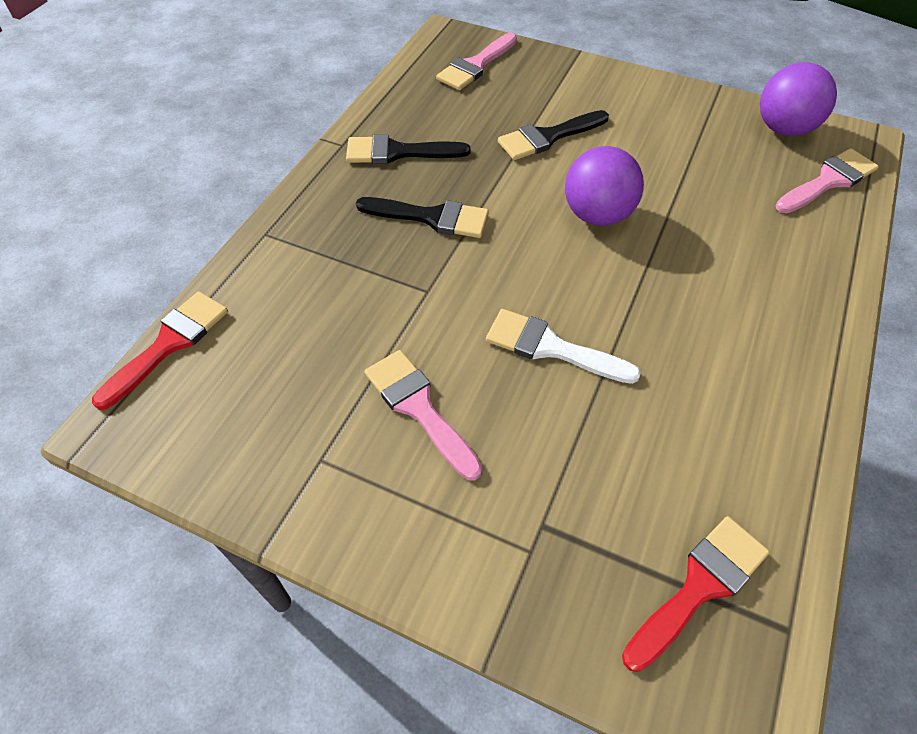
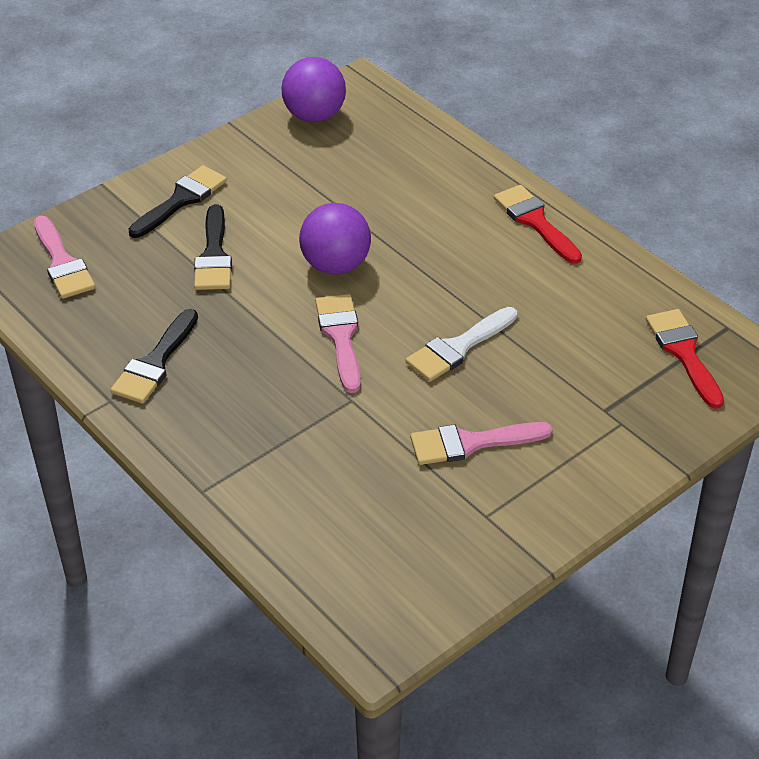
camera: 65 degrees left, 10 degrees down
(169, 344) = (303, 591): red brush -> red brush (535, 221)
(431, 217) = (264, 368): black brush -> black brush (181, 200)
(828, 181) = (390, 123): pink brush -> pink brush (341, 337)

